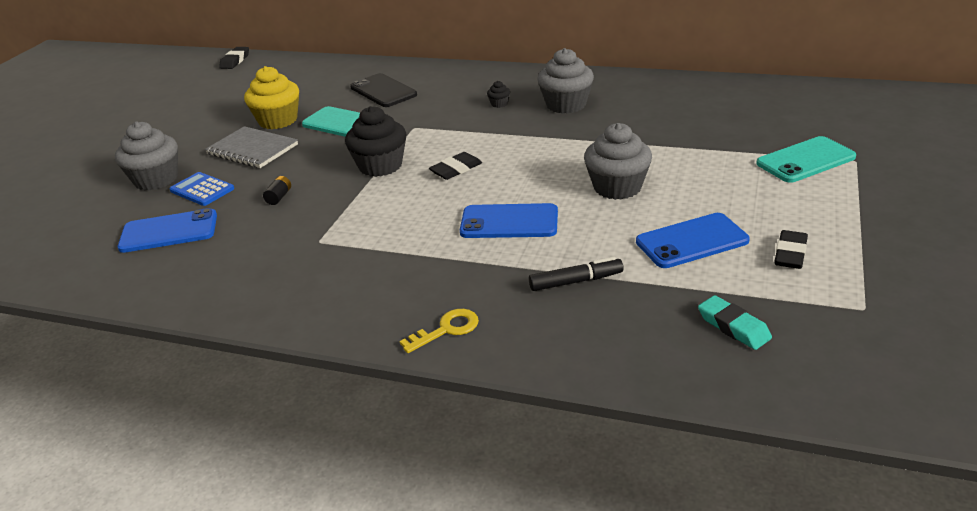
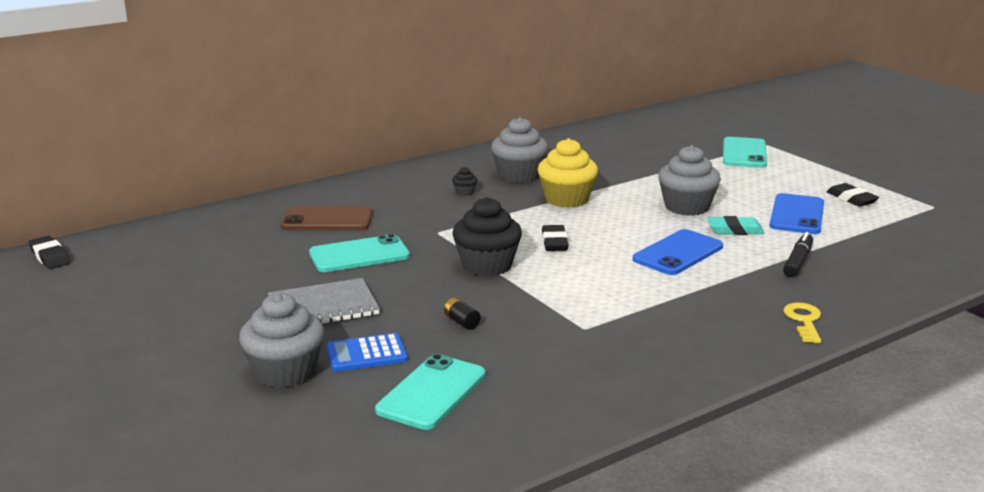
camera: 55 degrees left, 10 degrees down
(169, 231) = (431, 392): blue phone -> turquoise phone
(278, 120) = (280, 278): yellow cupcake -> yellow cupcake (566, 199)
(383, 91) = (327, 220): black phone -> brown phone
(733, 327) = (913, 241): turquoise eraser -> turquoise eraser (735, 230)

